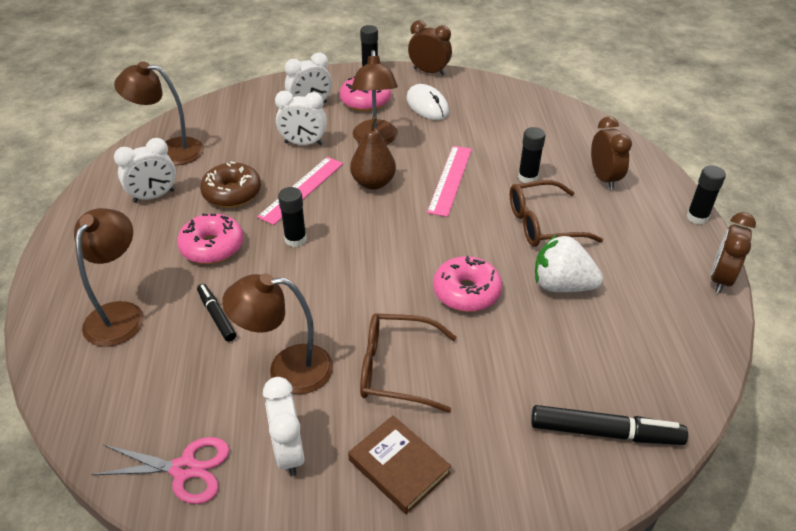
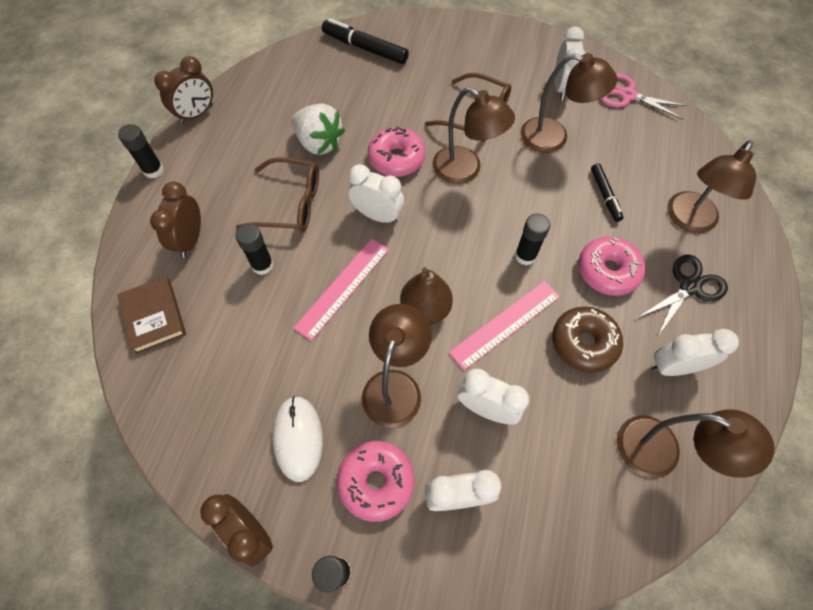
camera: 160 degrees left, 20 degrees up
(129, 253) = (689, 287): none -> black scissors
(383, 301) = (465, 170): none -> brown lamp
(399, 466) = (496, 64): brown book -> brown book (154, 316)
(453, 236) = (377, 215): none -> white clock

